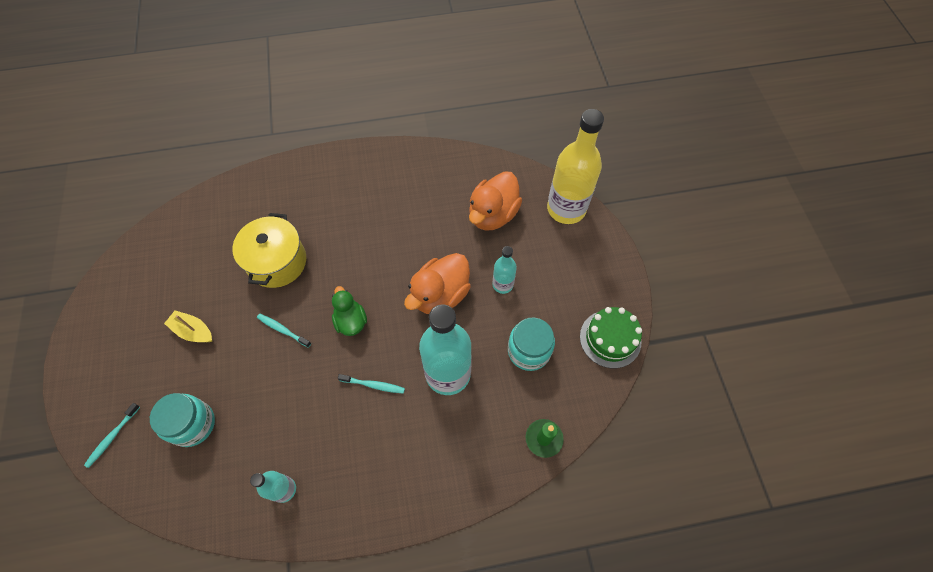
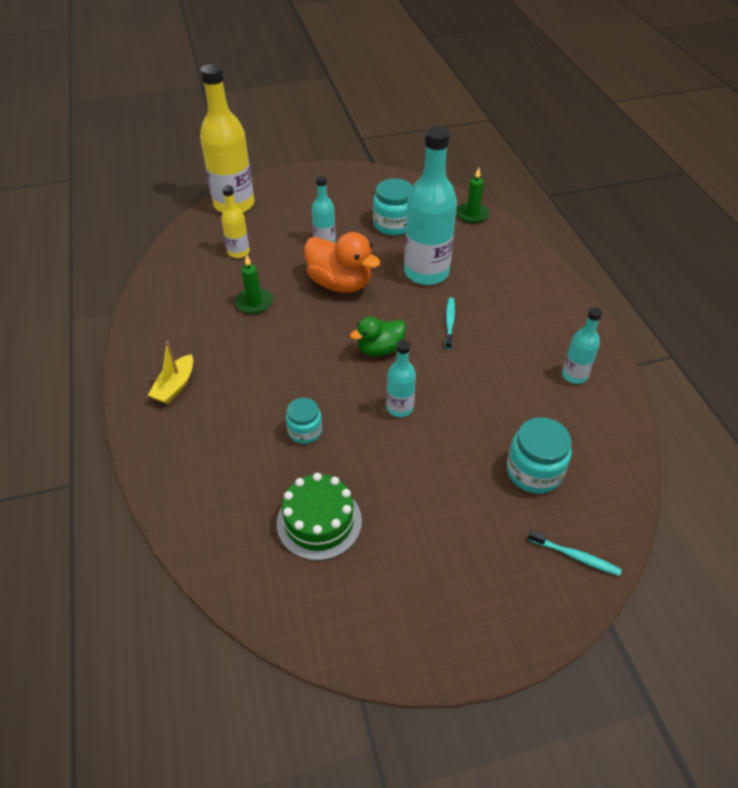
camera: 95 degrees left, 15 degrees down
(193, 331) = (415, 502): yellow boat -> yellow boat (175, 386)
(277, 262) = (305, 431): yellow pot -> turquoise jar
(283, 330) = (400, 408): turquoise toothbrush -> turquoise bottle
(423, 227) = (254, 303): none -> green candle
(493, 214) = (238, 252): orange duck -> yellow bottle
(610, 339) = (374, 181): green cake -> green cake (319, 521)

